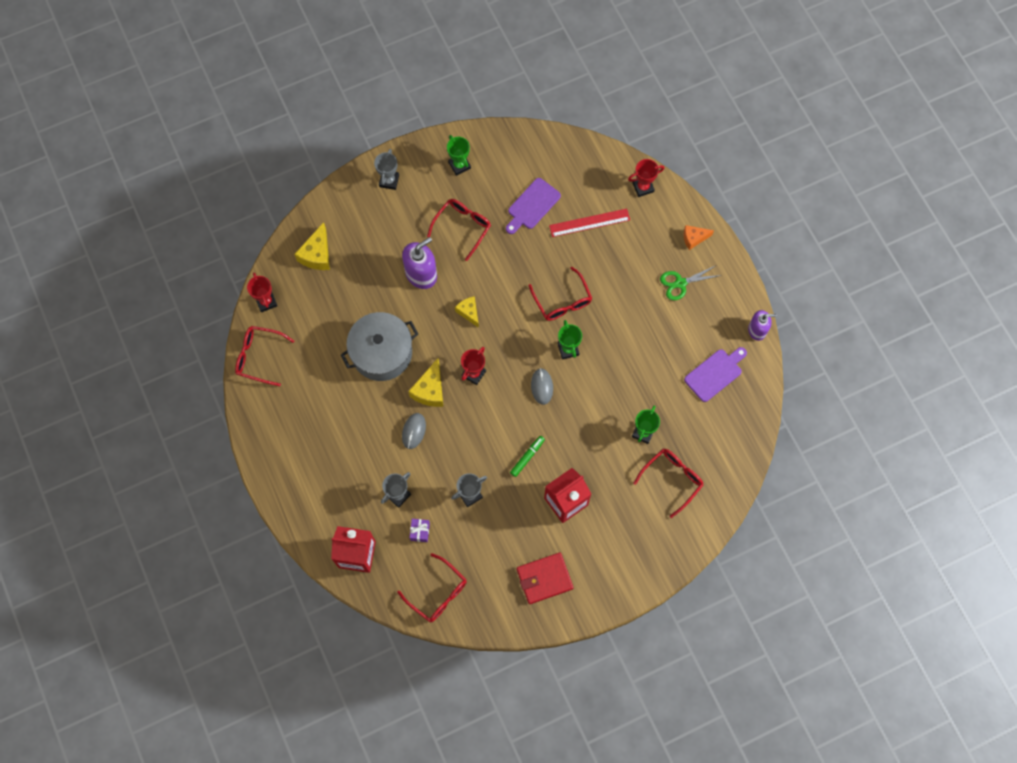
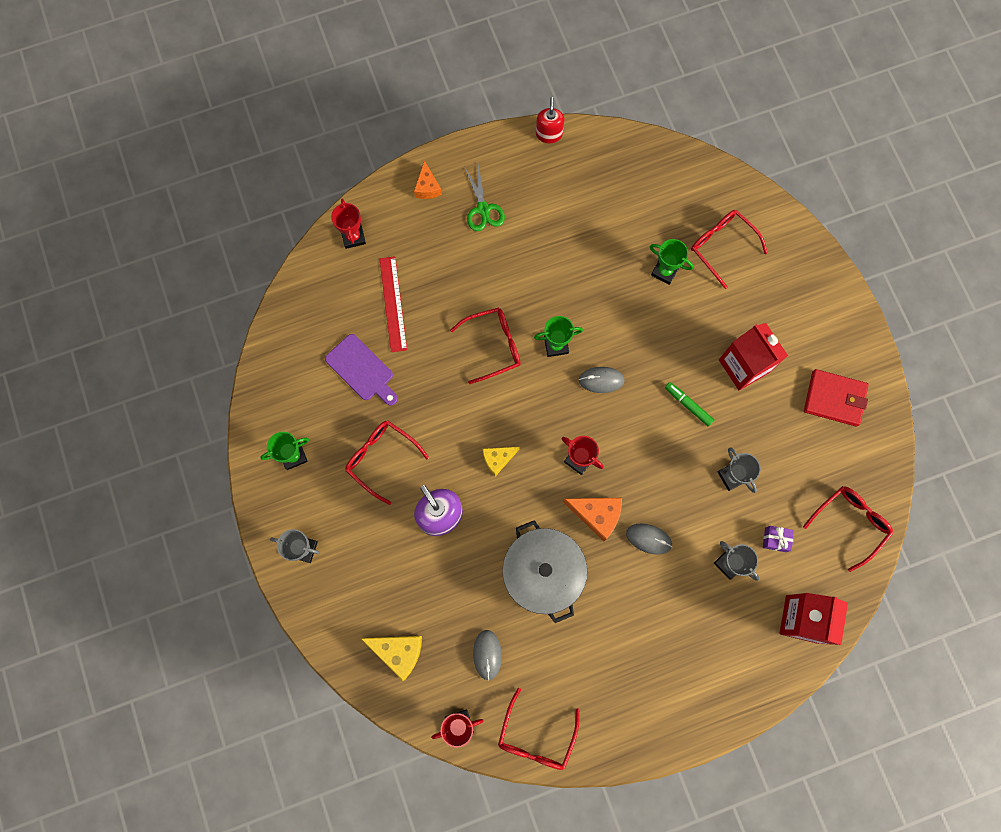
camera: 85 degrees left, 5 degrees up
(317, 317) = (487, 654): none -> grey mouse
(430, 390) = (596, 515): yellow cheese -> orange cheese
(544, 578) = (834, 399): red wallet -> red wallet turned 60 degrees counterclockwise
(715, 373) = (598, 185): purple cutting board -> none
(757, 330) = (549, 134): purple soap dispenser -> red soap dispenser

